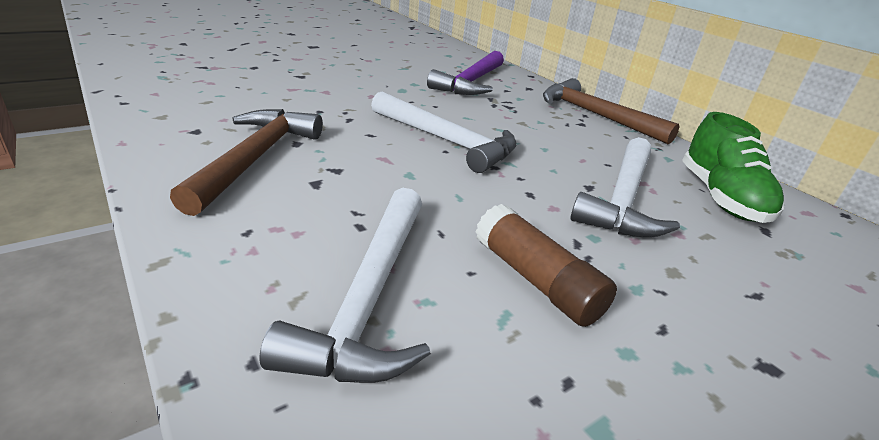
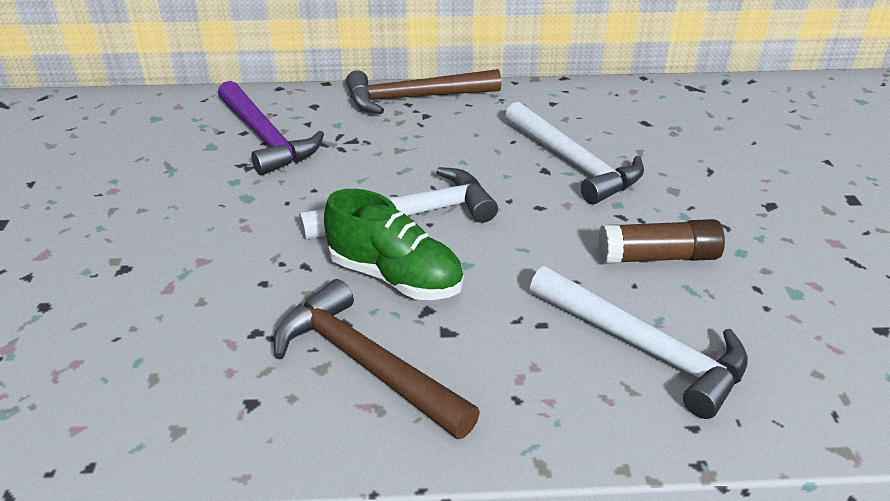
camera: 55 degrees left, 5 degrees up
(720, 198) = (596, 116): green shoe -> green shoe (395, 277)

